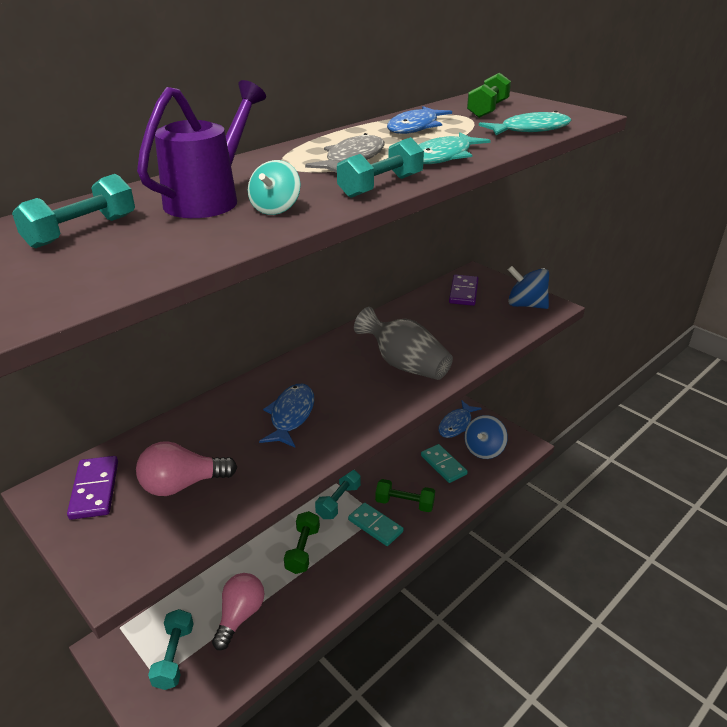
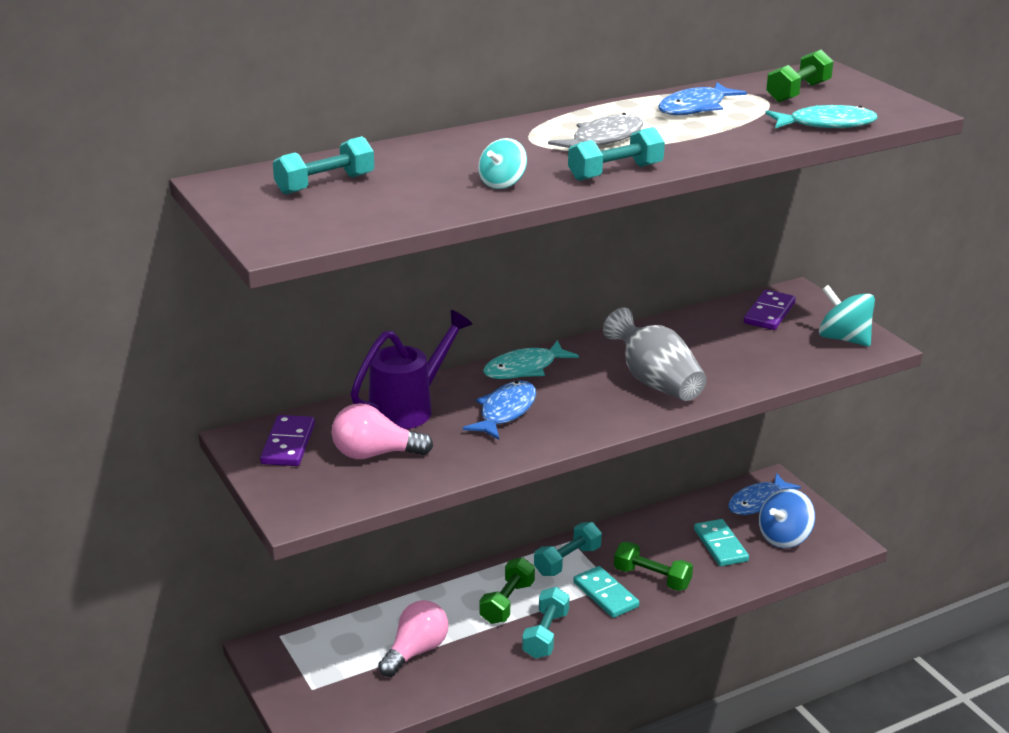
camera: 15 degrees right, 5 degrees down
(174, 656) = (334, 673): turquoise dumbbell -> turquoise dumbbell (545, 635)
(210, 198) = (445, 166): purple watering can -> purple watering can (409, 407)
(443, 157) = (701, 147): turquoise fish -> turquoise fish (524, 368)
(526, 305) = (843, 339): blue spinning top -> turquoise spinning top

